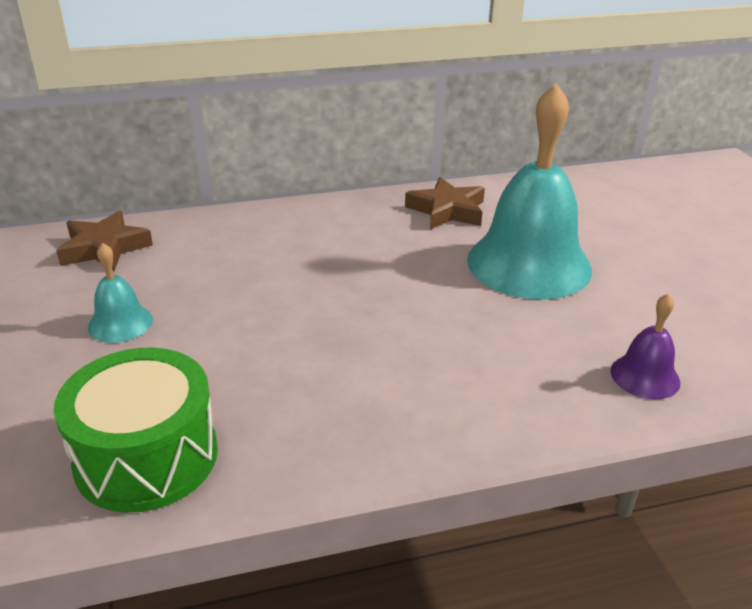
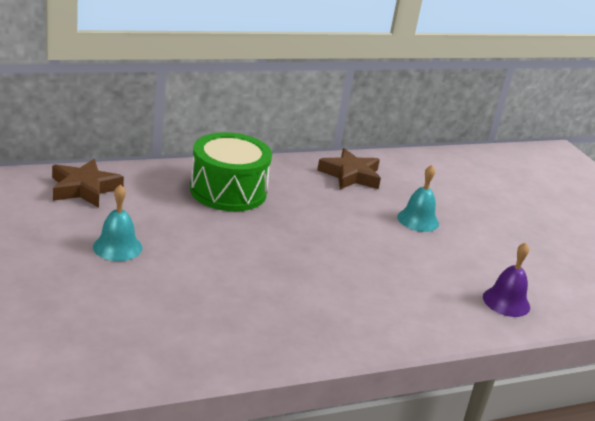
camera: 10 degrees left, 5 degrees down
(146, 456) = (168, 339): green drum -> green drum (228, 191)
(529, 264) = (418, 220): turquoise bell -> turquoise bell, size x0.45

